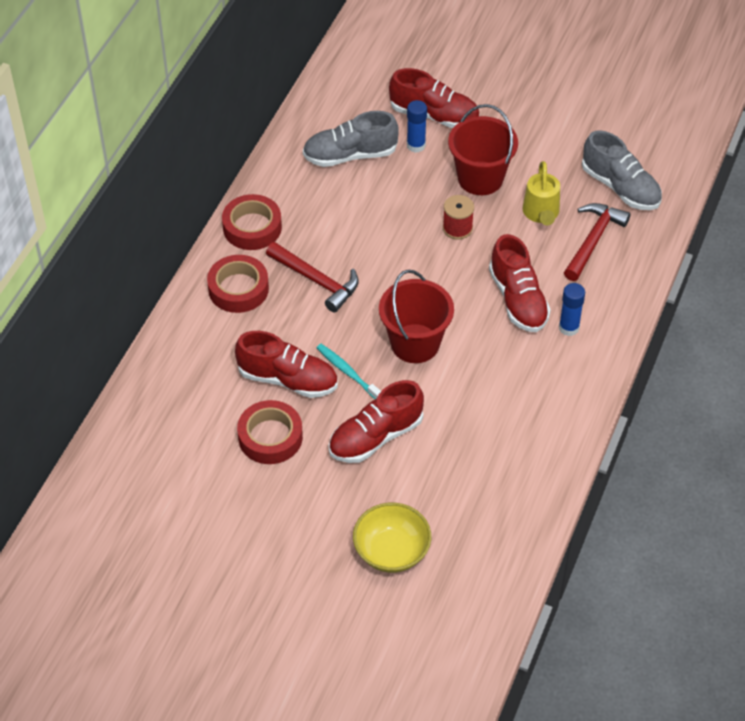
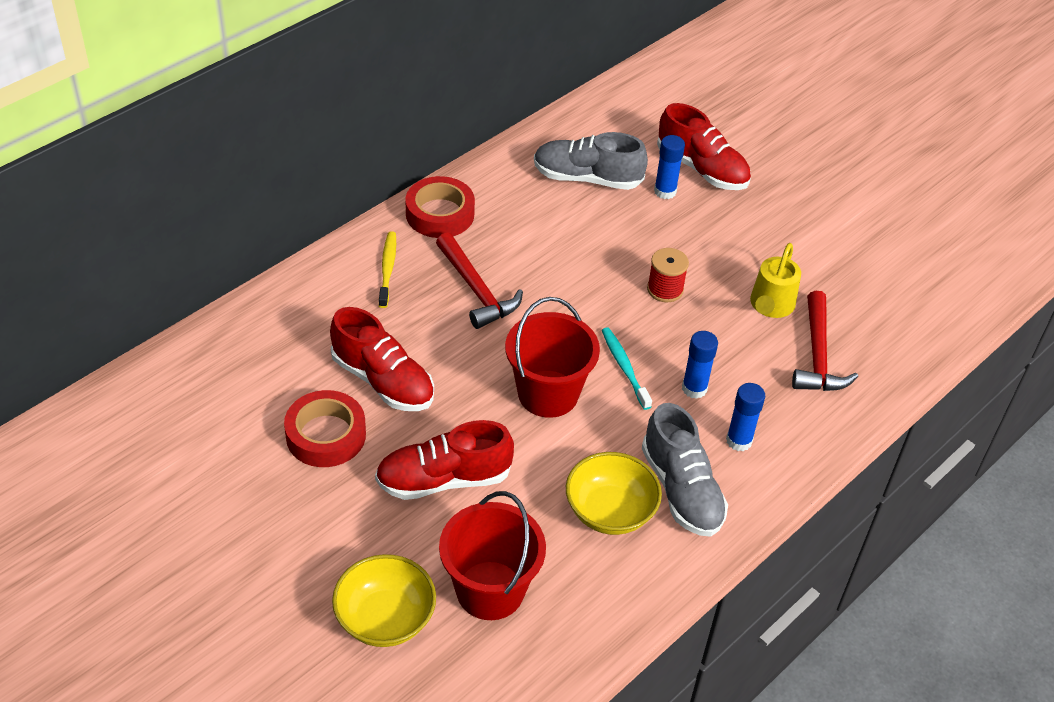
camera: 20 degrees right, 5 degrees down
(238, 289) = (387, 269): red tape -> yellow toothbrush
(348, 372) = (454, 397): turquoise toothbrush -> turquoise toothbrush (624, 368)
(480, 178) = (719, 247): red bucket -> red bucket (490, 590)
(505, 415) = (610, 511): none -> yellow bowl
(518, 300) = (694, 388): red shoe -> blue glue stick
(593, 240) = (817, 355): red hammer -> red hammer turned 135 degrees clockwise
(620, 187) = (879, 310): grey shoe -> grey shoe (681, 490)

